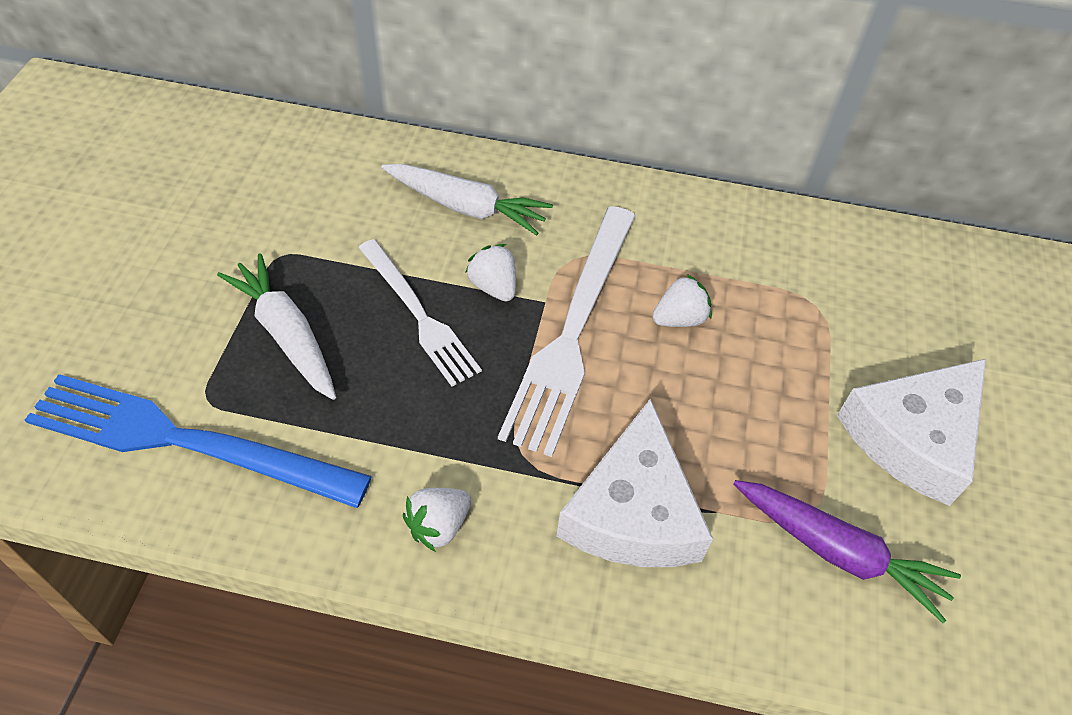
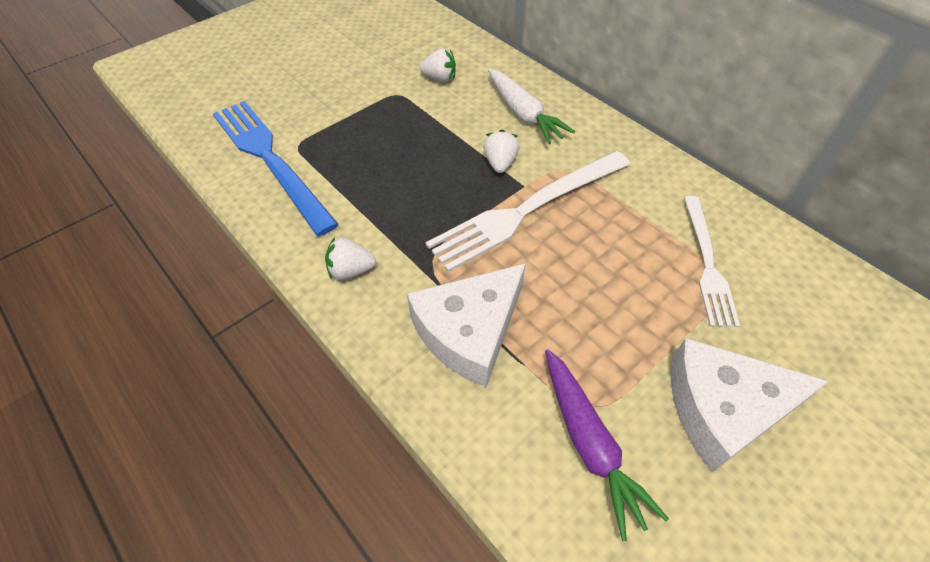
camera: 40 degrees right, 0 degrees up
(286, 334) = (364, 134): white carrot -> none
(419, 315) = (442, 157): white fork -> white fork (707, 263)
(679, 319) = (606, 238): white strawberry -> white strawberry (439, 78)

